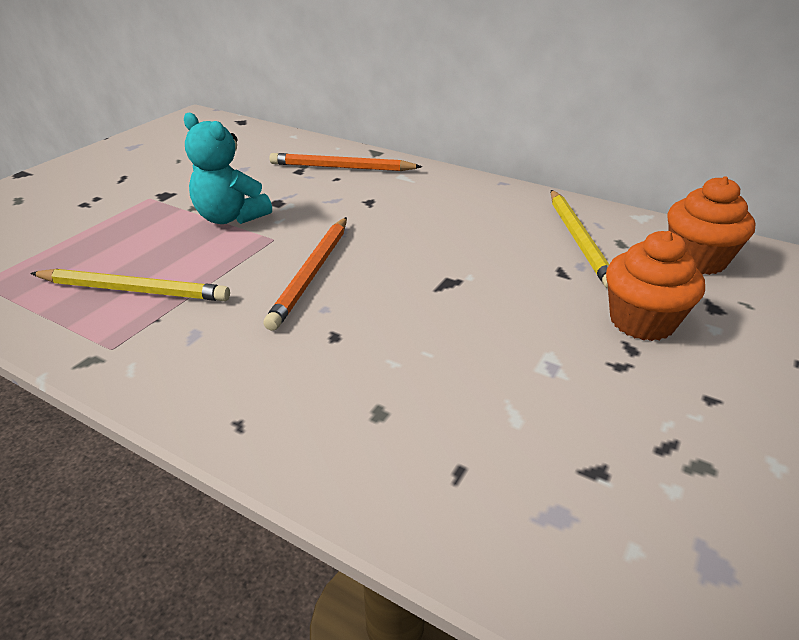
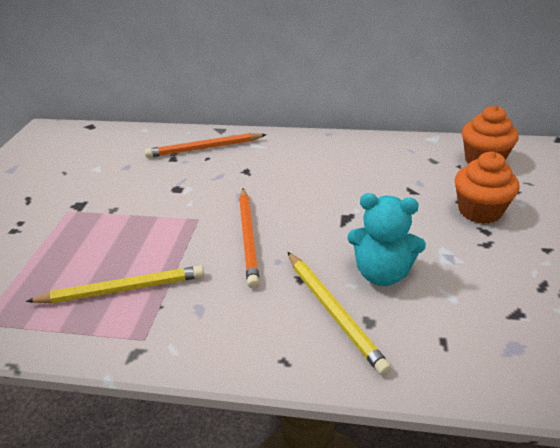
camera: 20 degrees left, 0 degrees up
(230, 217) = (150, 210): turquoise teddy bear -> turquoise teddy bear (382, 273)
(578, 240) = (406, 165): yellow pencil -> yellow pencil (333, 311)

